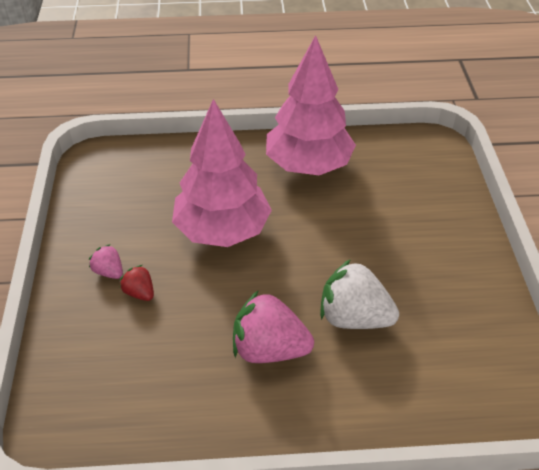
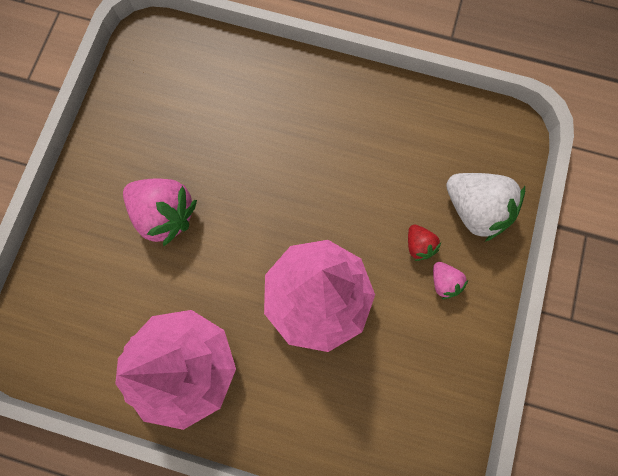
camera: 160 degrees left, 30 degrees up
(269, 349) = (321, 146): pink strawberry -> pink strawberry (165, 214)
(354, 317) = (236, 152): white strawberry -> white strawberry (475, 210)

